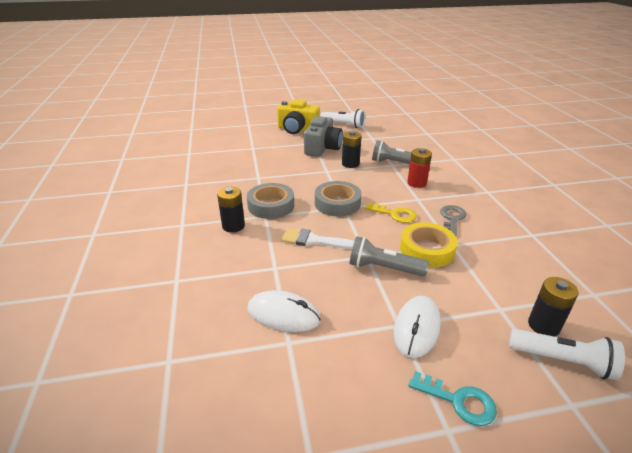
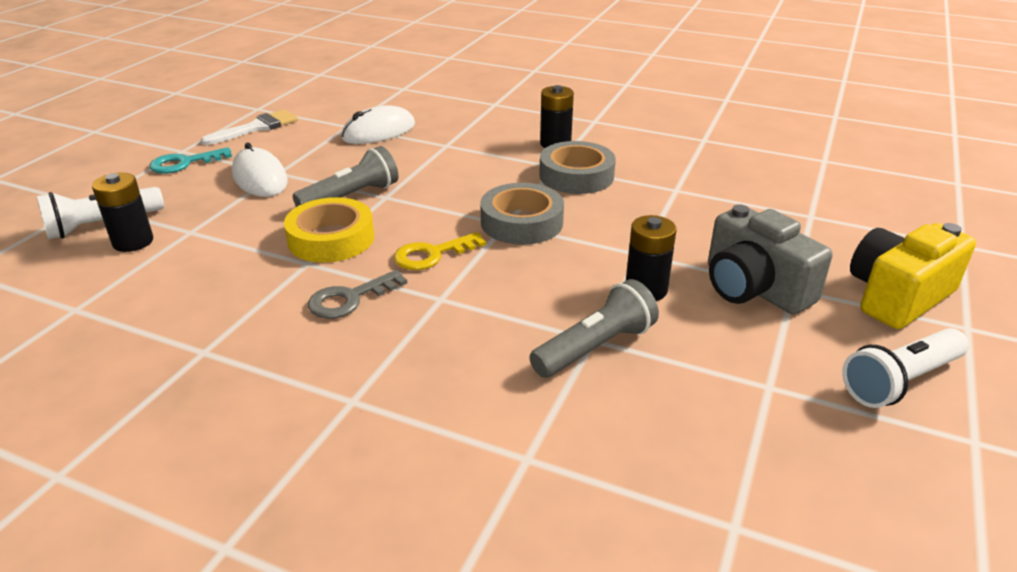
camera: 125 degrees right, 0 degrees up
(313, 240) = (461, 177): white brush -> white brush (256, 128)
(417, 183) = (489, 328): red battery -> none
(452, 218) = (350, 299): grey key -> grey key turned 90 degrees clockwise

